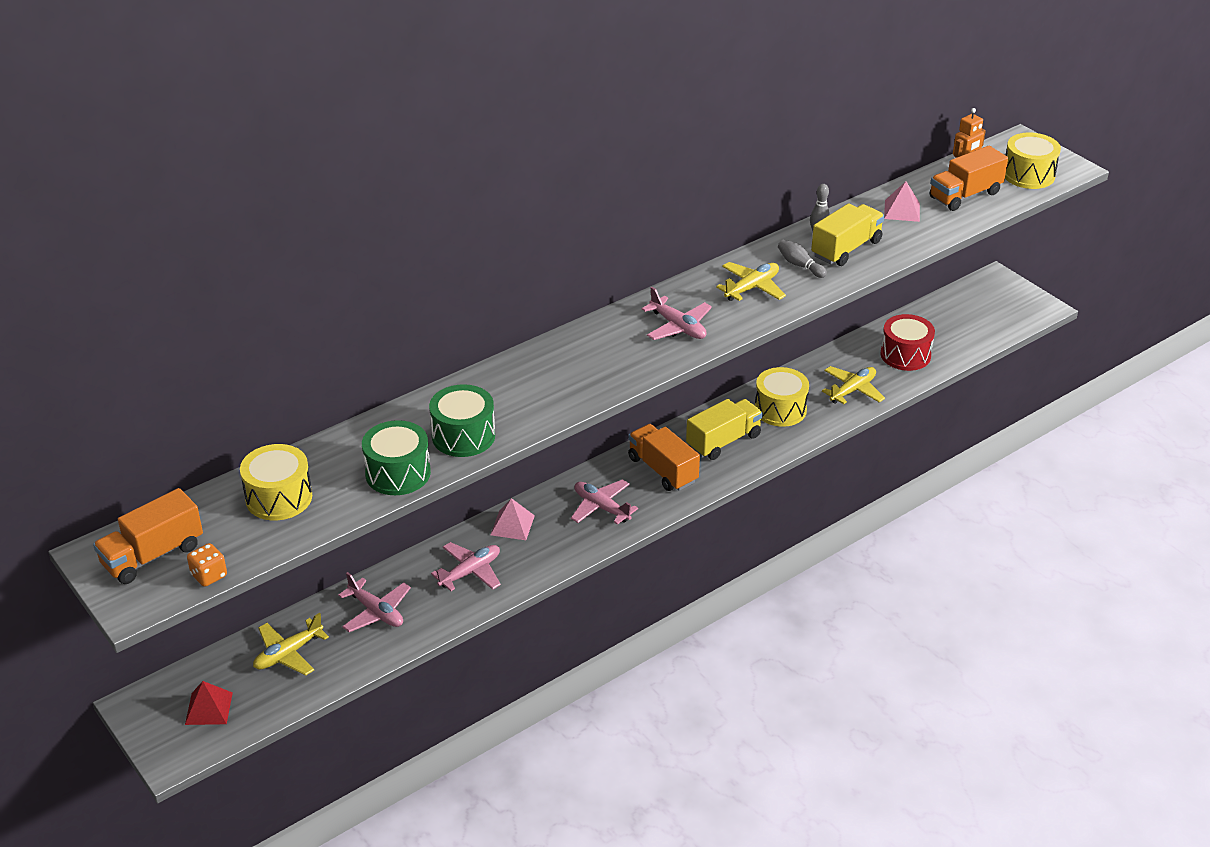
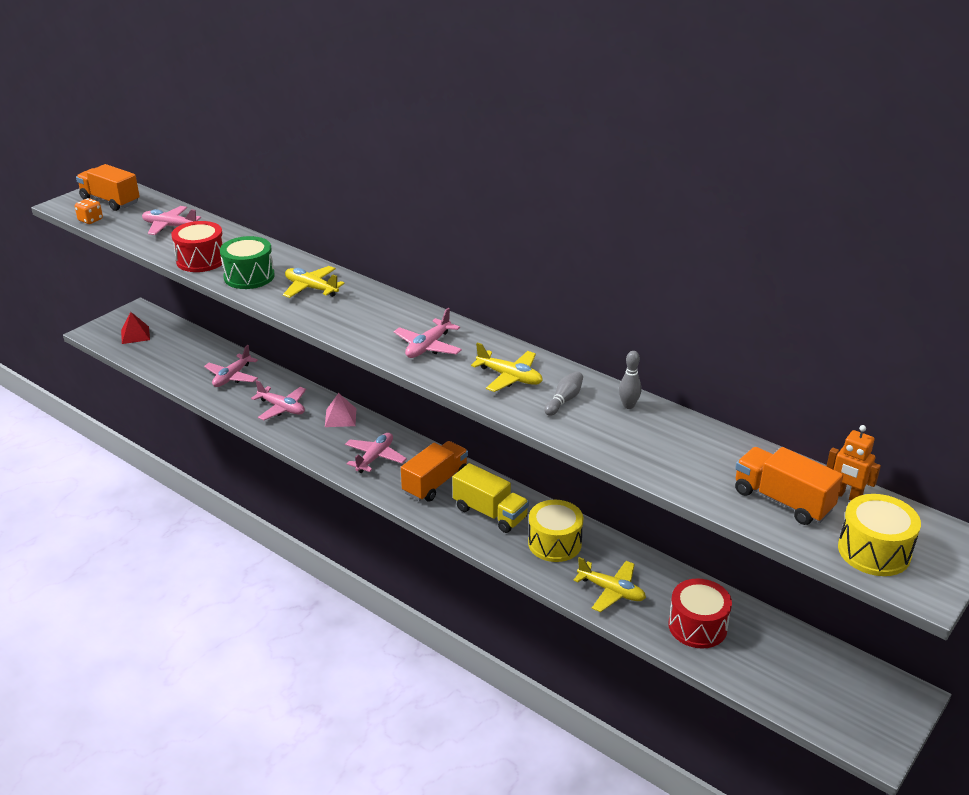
camera: 75 degrees right, 5 degrees down
(279, 497) = (170, 226): yellow drum -> pink plane
(288, 654) = (187, 352): yellow plane -> yellow plane (311, 288)
(398, 473) = (201, 260): green drum -> red drum
(846, 249) = (612, 425): yellow truck -> none
(902, 210) = (714, 456): pink pyramid -> none

